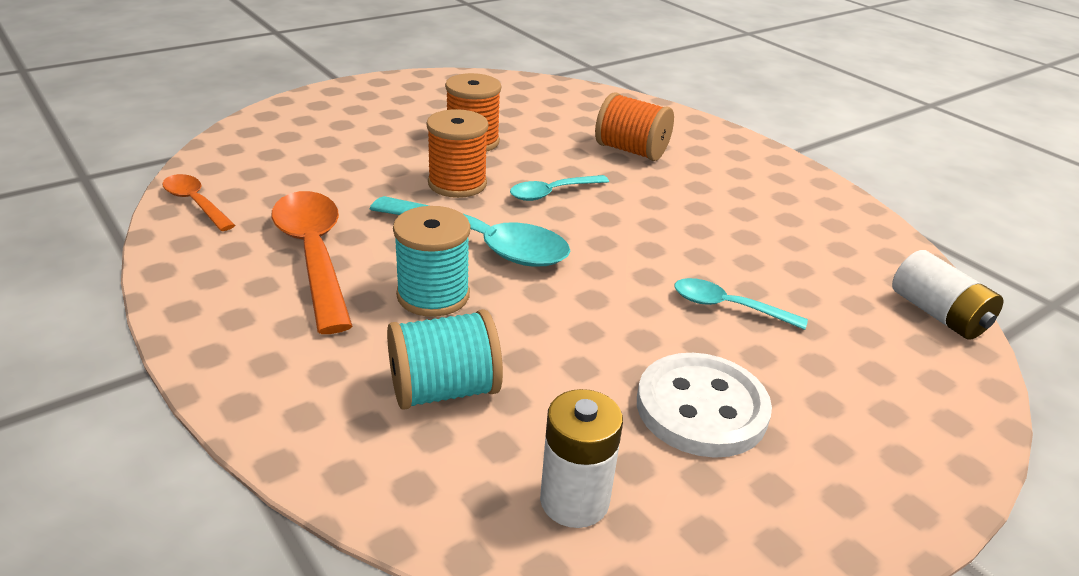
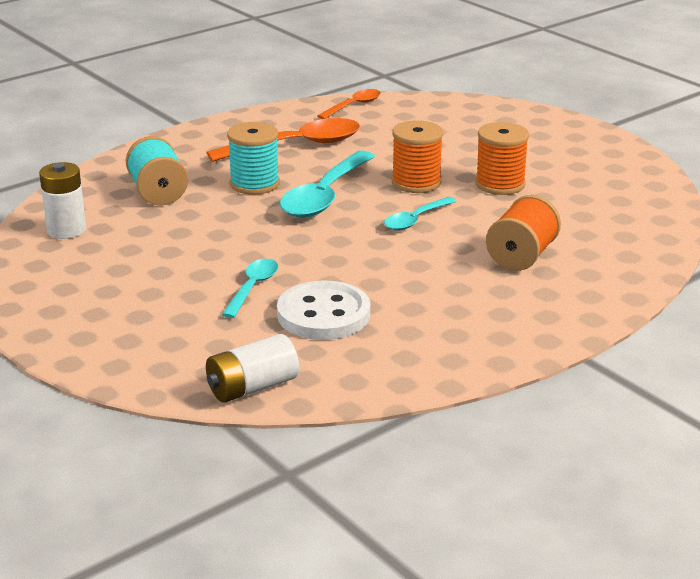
camera: 90 degrees right, 5 degrees down
(552, 193) = (415, 220): turquoise spoon -> turquoise spoon turned 105 degrees counterclockwise
(701, 408) = (137, 270): white button -> white button (323, 314)

